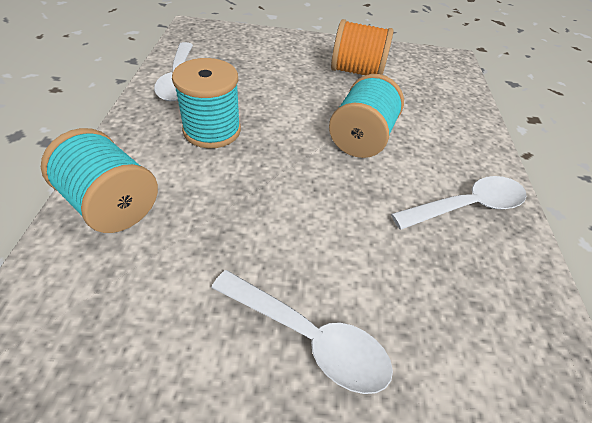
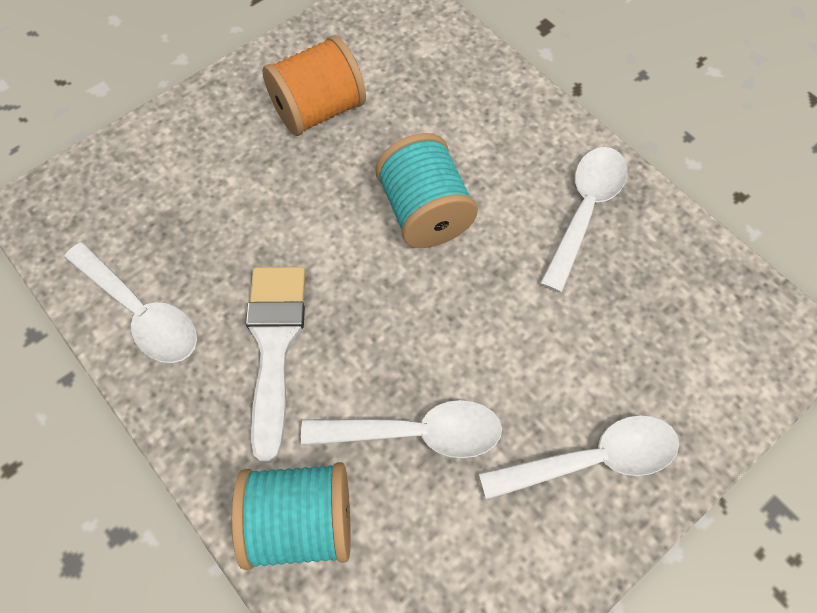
camera: 40 degrees left, 15 degrees up
(212, 130) = (274, 345): turquoise spool -> white brush
(223, 221) = (416, 433): none -> white spoon

